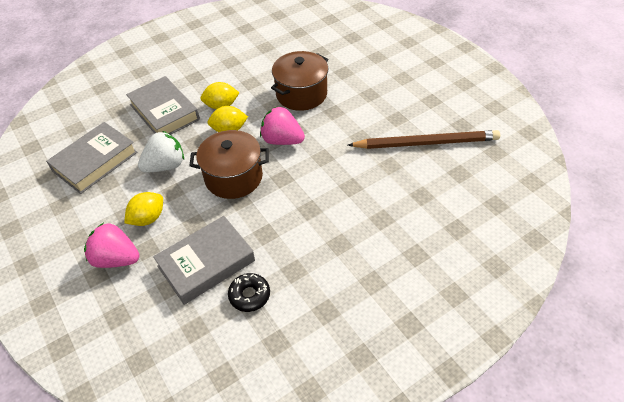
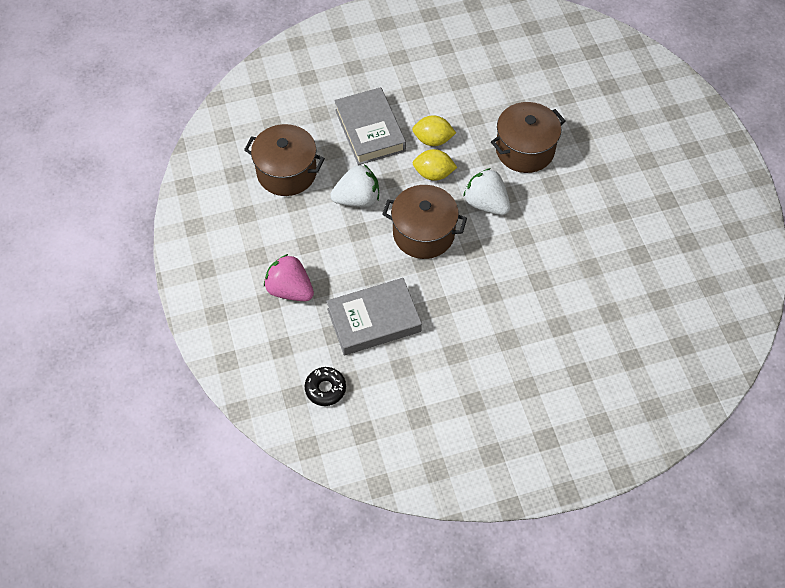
camera: 15 degrees right, 10 degrees up
(95, 161) = (287, 172): grey book -> brown pot
(148, 218) = (328, 255): yellow lemon -> none
(249, 295) = (406, 365): black donut -> black donut (325, 389)
(282, 140) = (486, 203): pink strawberry -> white strawberry
(425, 143) = (639, 252): brown pencil -> none

